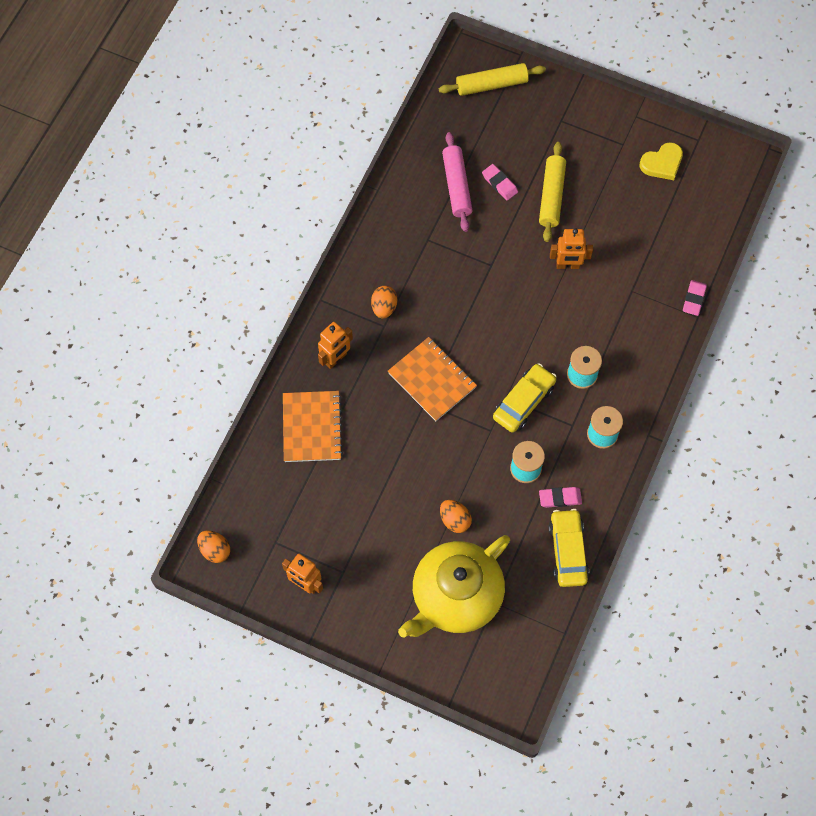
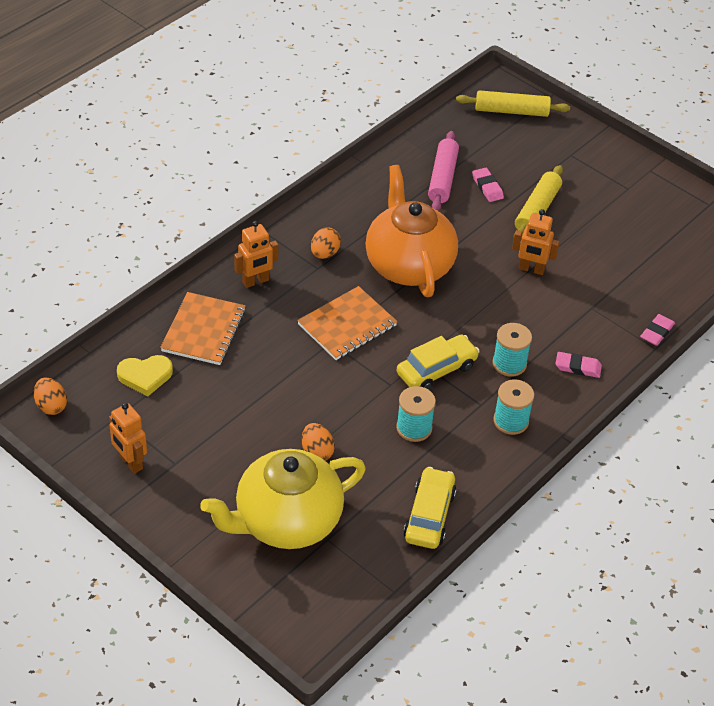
camera: 15 degrees right, 20 degrees down
(432, 380) = (347, 325): orange notebook -> orange notebook turned 75 degrees clockwise
(461, 296) = (408, 265): none -> orange teapot
(560, 498) = (440, 465): pink eraser -> pink eraser (578, 367)
(662, 163) = (664, 213): yellow heart -> yellow heart (145, 376)

